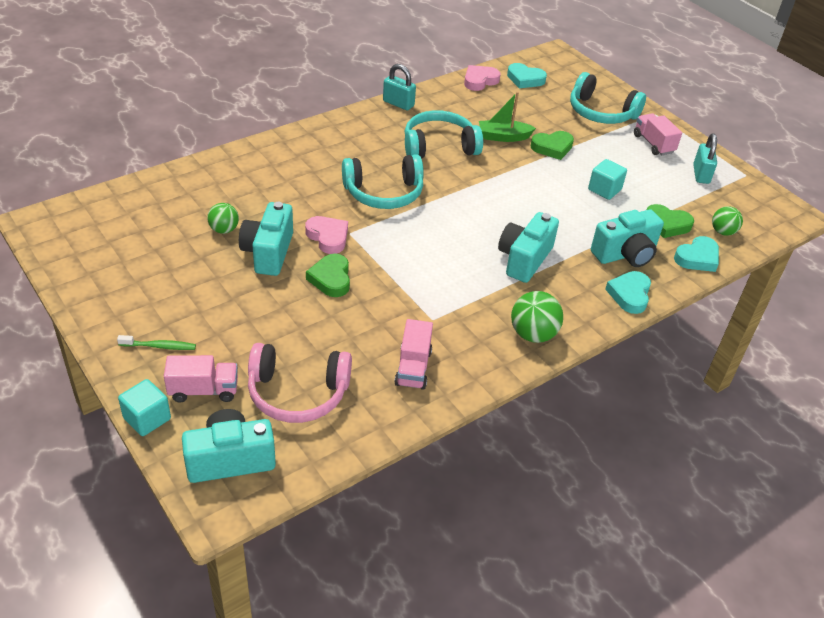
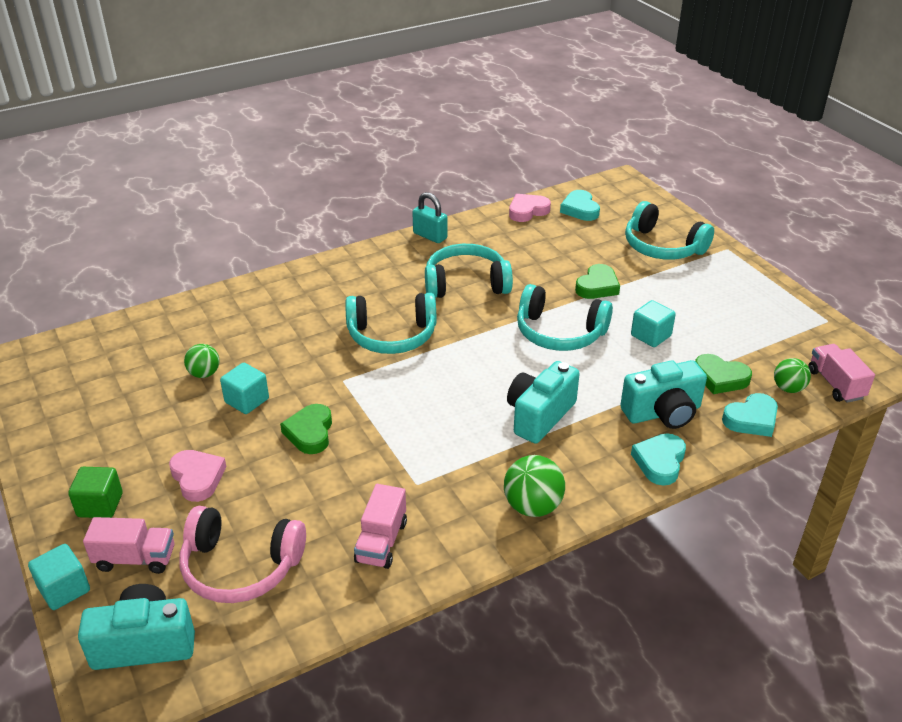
camera: 10 degrees right, 5 degrees down
(159, 346) = (100, 505): green toothbrush -> green cube
(268, 252) = (247, 400): turquoise camera -> turquoise cube
(328, 237) = (317, 384): pink heart -> pink heart (197, 478)
(503, 137) = (542, 273): green boat -> none
(525, 79) = (580, 209): turquoise heart -> turquoise heart turned 45 degrees clockwise
(527, 188) = (559, 333): none -> turquoise headphones
(552, 148) = (597, 286): green heart -> green heart turned 45 degrees counterclockwise
(653, 144) = (719, 283): pink truck -> pink truck (835, 384)
(701, 174) = (771, 319): turquoise padlock -> none

